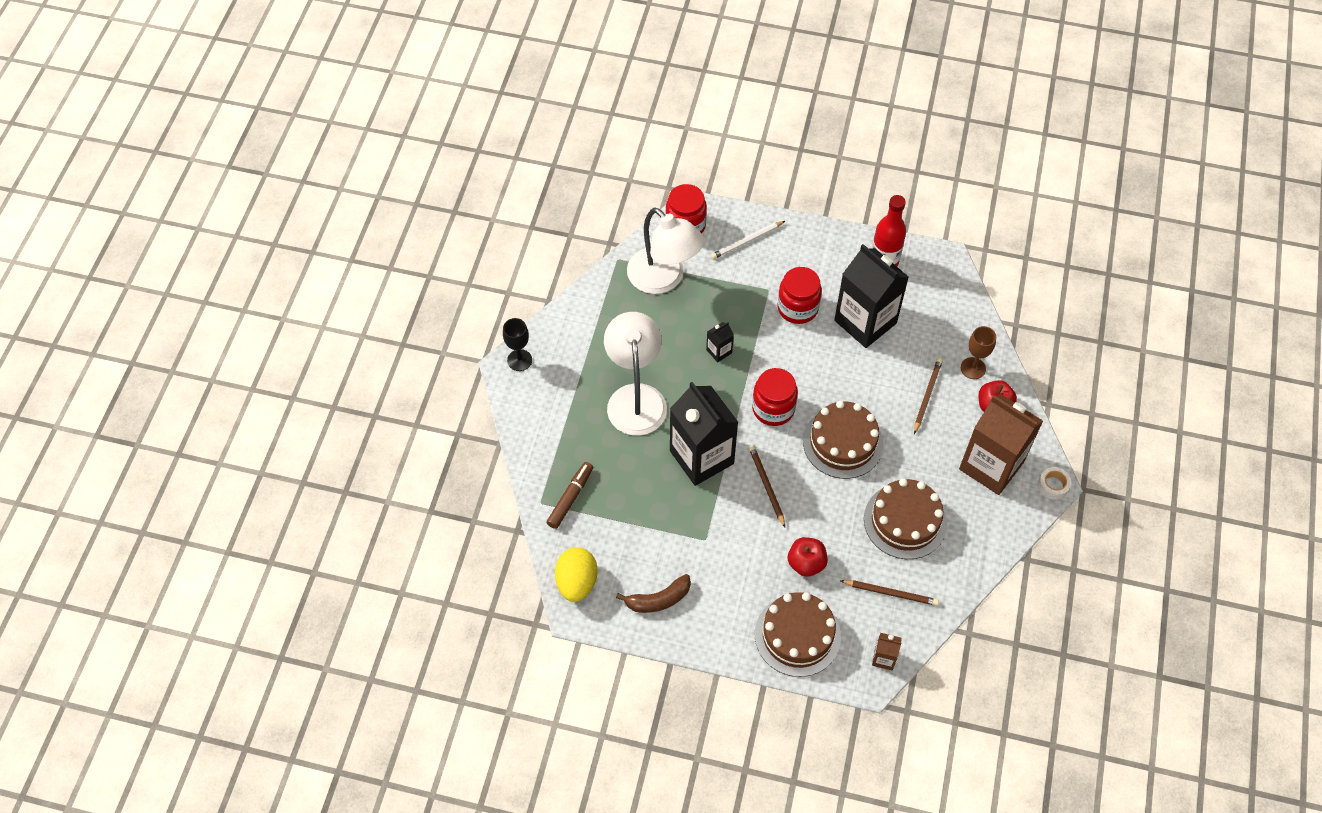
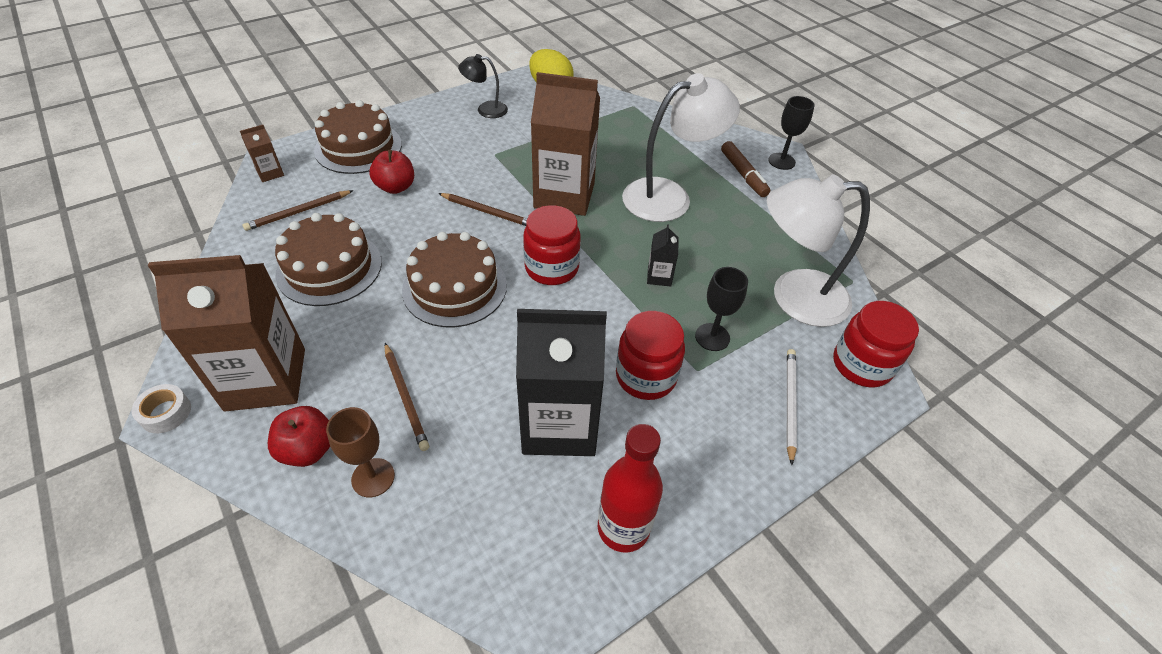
camera: 130 degrees right, 10 degrees down
(570, 498) = (619, 118): brown marker -> brown marker (743, 174)
(635, 398) = (669, 196): white lamp -> white lamp turned 60 degrees counterclockwise
(658, 599) = (485, 109): brown banana -> black lamp
(701, 457) = (564, 195): black carton -> brown carton
(738, 297) = (712, 337): none -> black goblet

